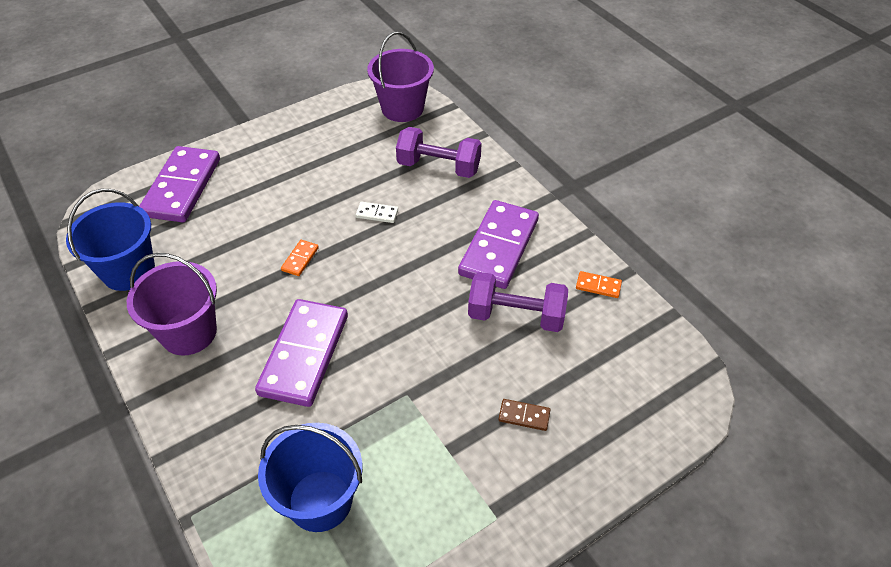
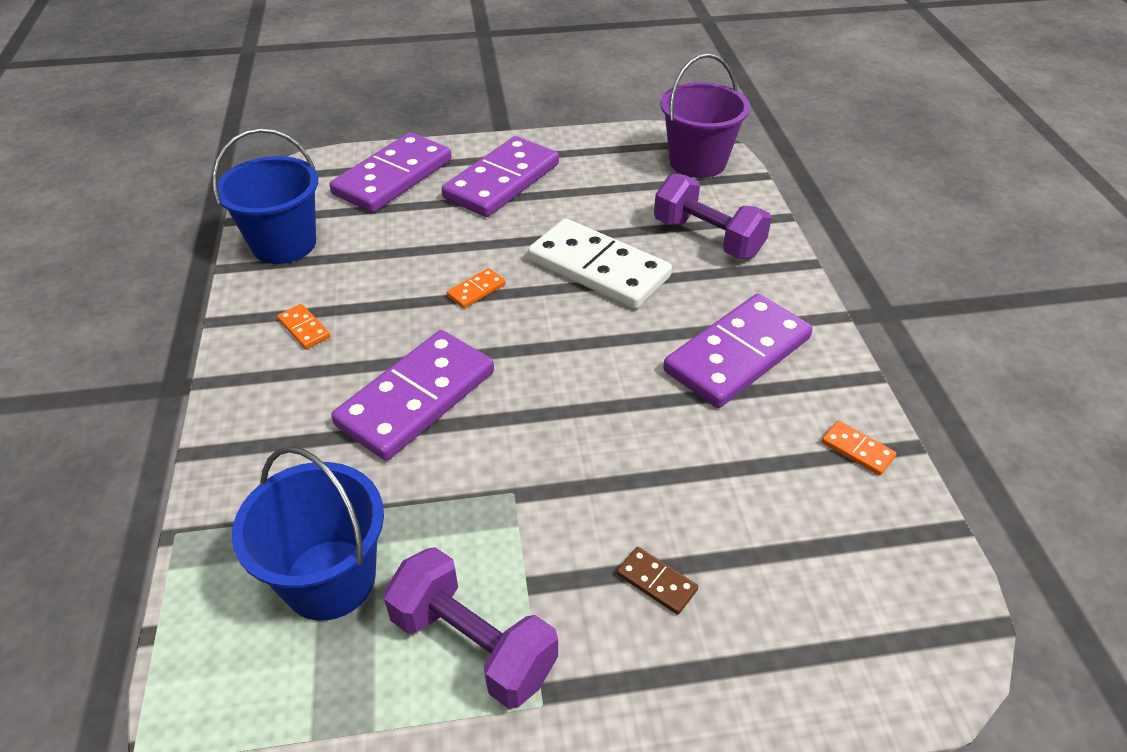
camera: 25 degrees right, 5 degrees down
(189, 332) = (304, 328): purple bucket -> orange domino
(269, 165) = (502, 181): none -> purple domino
(377, 214) = (598, 268): white domino -> white domino, size x2.47
(516, 316) = (715, 447): purple dumbbell -> purple dumbbell (473, 645)

